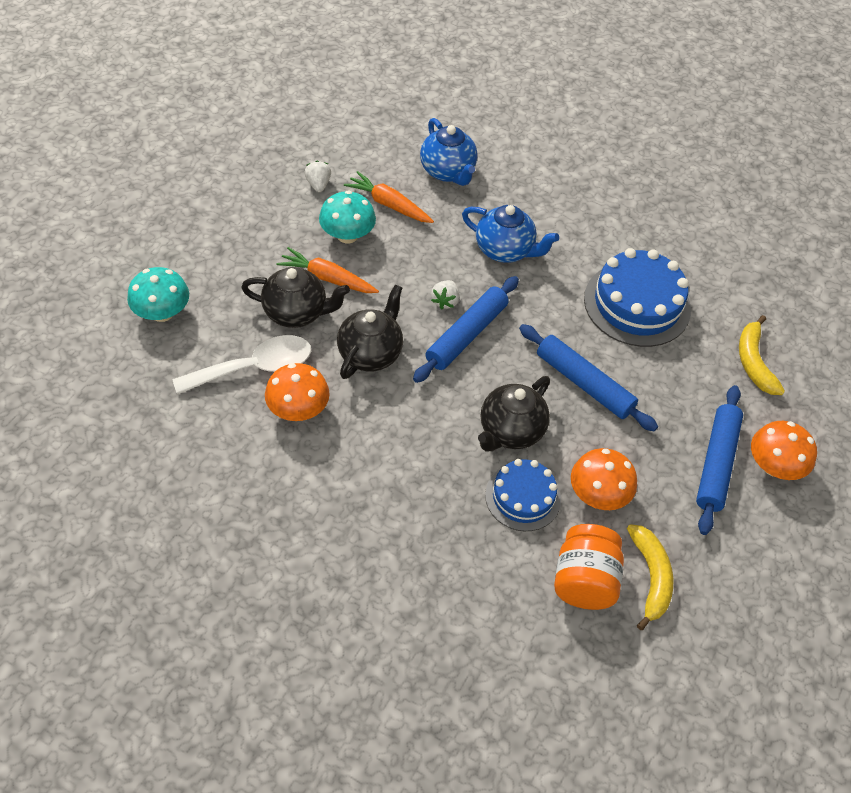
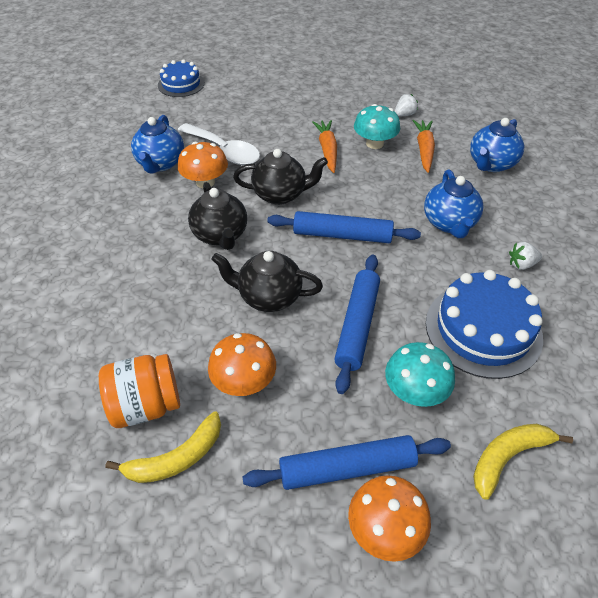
camera: 65 degrees right, 5 degrees down
(162, 312) = (237, 102): turquoise mushroom -> turquoise mushroom (415, 391)
(228, 438) = (161, 163): none -> blue teapot
(296, 312) = (285, 149): black teapot -> black teapot (220, 235)
(445, 301) = (363, 211): white strawberry -> white strawberry (521, 264)
(523, 497) = (208, 330): blue cake -> blue cake (181, 84)

